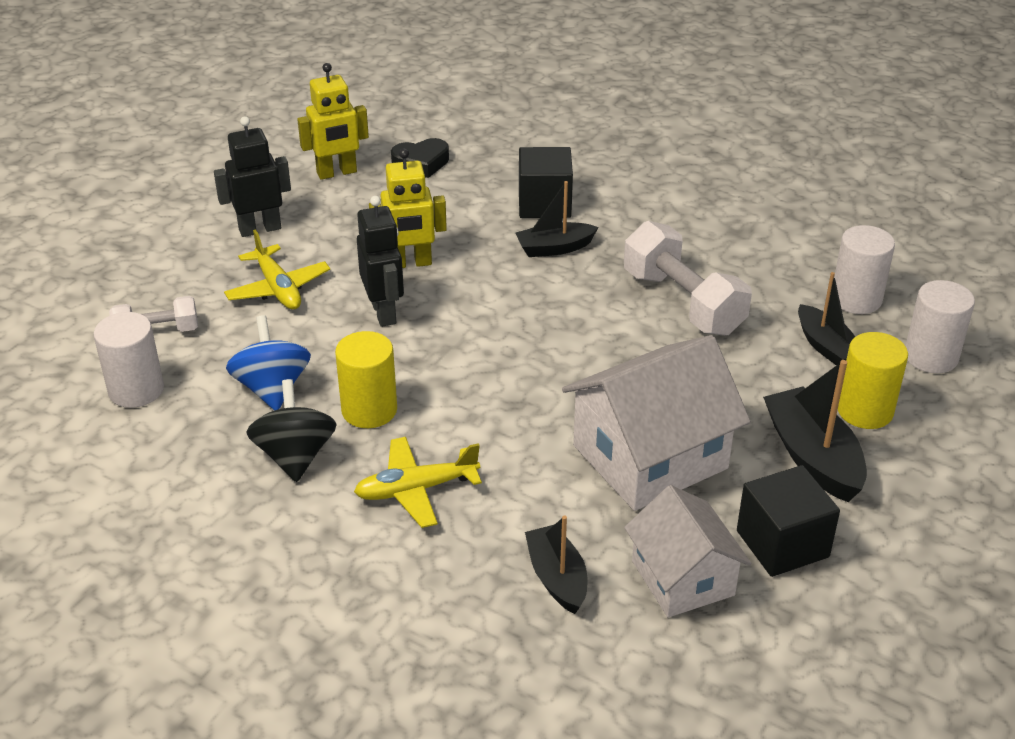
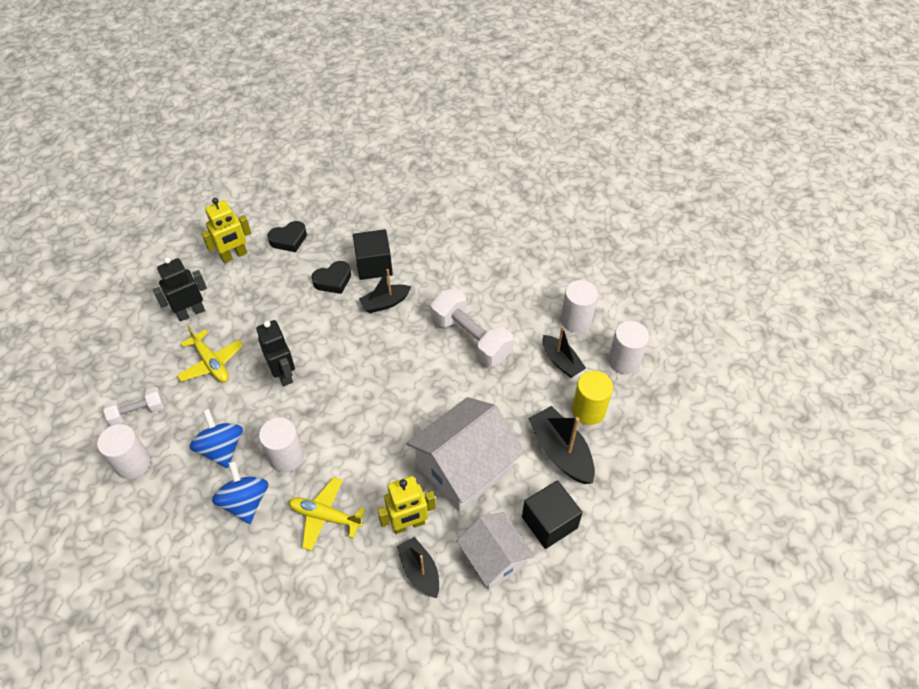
camera: 10 degrees left, 15 degrees up
(295, 456) = (245, 502): black spinning top -> blue spinning top
(369, 410) = (286, 457): yellow cylinder -> white cylinder
(410, 263) = (294, 329): yellow robot -> yellow robot (408, 524)
(416, 490) = (325, 516): yellow plane -> yellow plane turned 45 degrees clockwise
(479, 215) = (333, 280): none -> black heart

